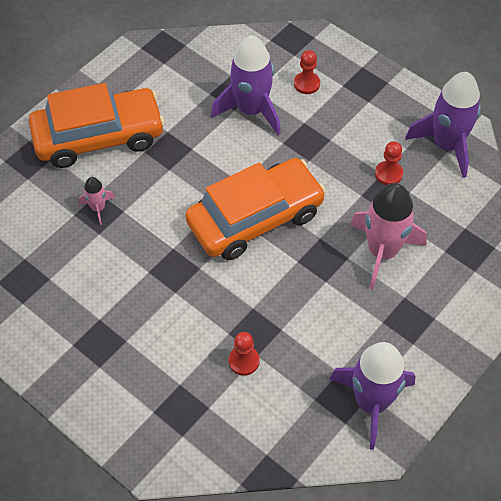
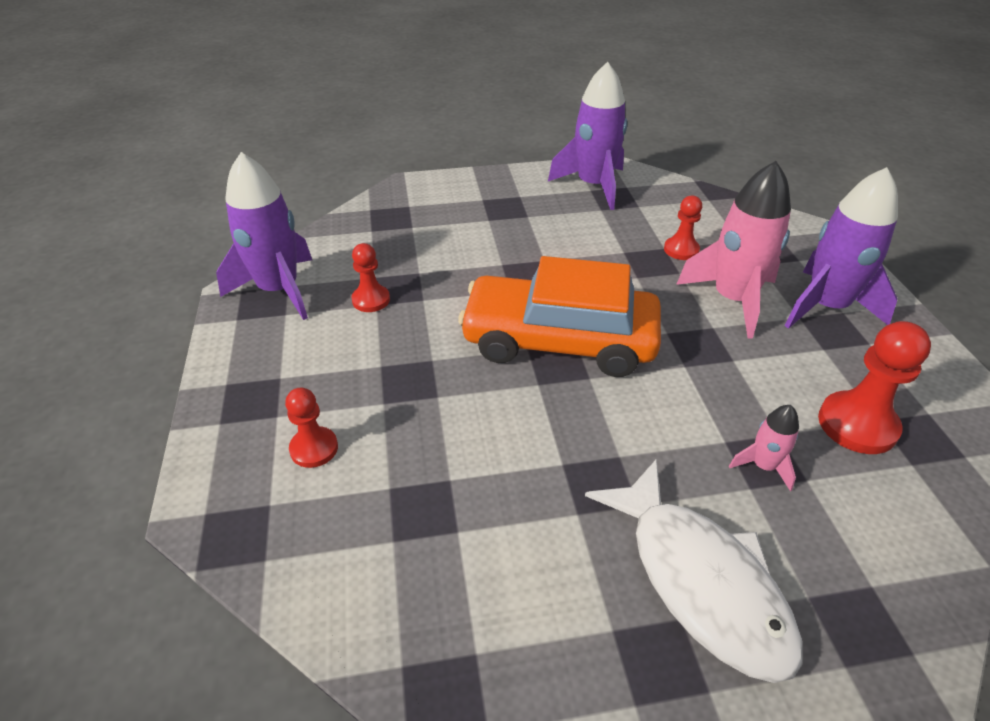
camera: 140 degrees left, 15 degrees down
(60, 267) = (857, 425): none -> red pawn
(99, 136) = (700, 580): orange car -> white fish
(251, 110) = (427, 463): purple rocket -> purple rocket (826, 306)
(382, 251) = (465, 252): pink rocket -> pink rocket (733, 300)

